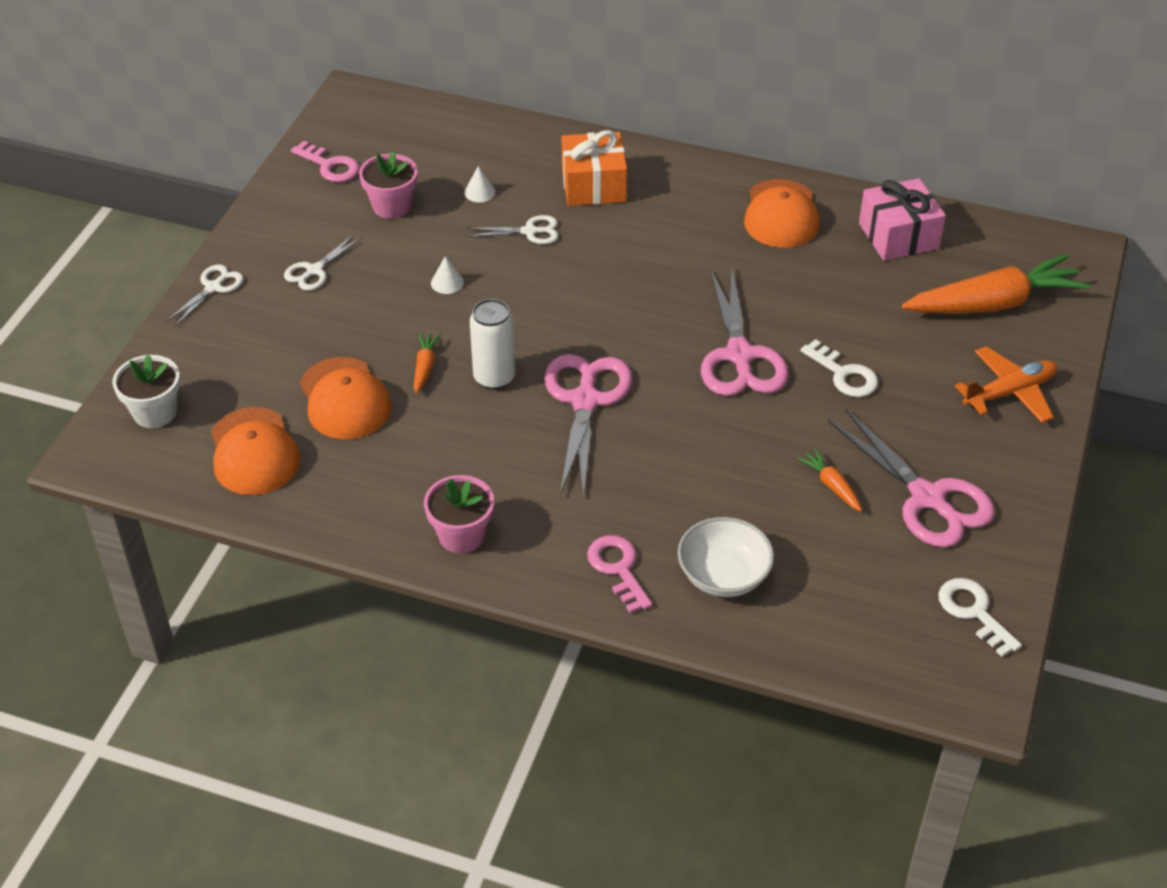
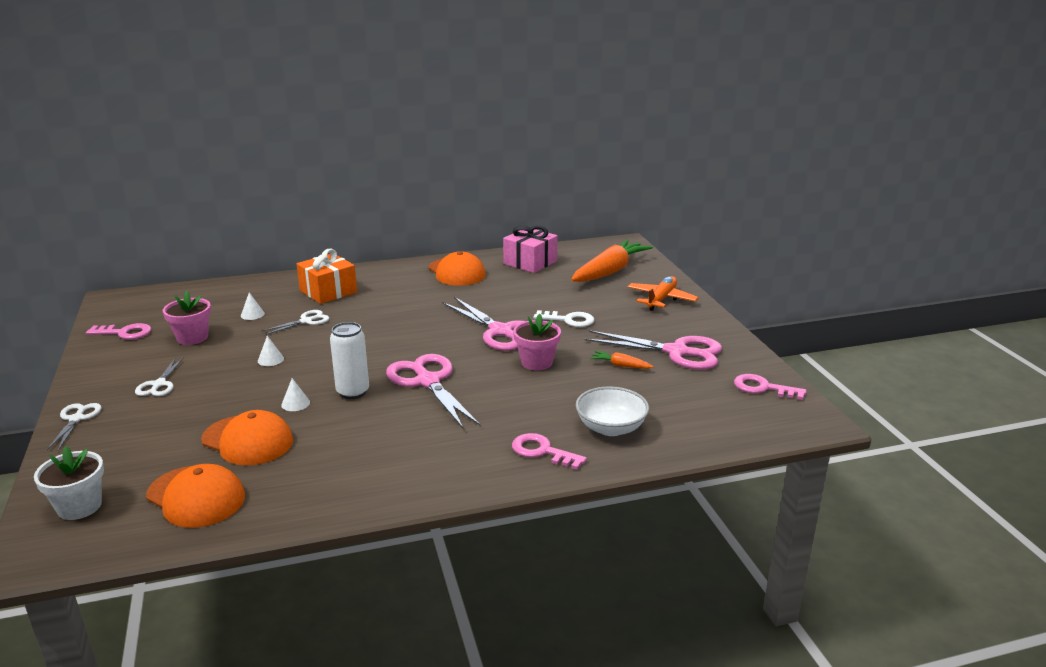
camera: 35 degrees left, 20 degrees down
(425, 367) = (295, 403): orange carrot -> white cone
(461, 535) = (414, 478): pink flower pot -> pink flower pot (536, 362)
(973, 612) = (763, 388): white key -> pink key

